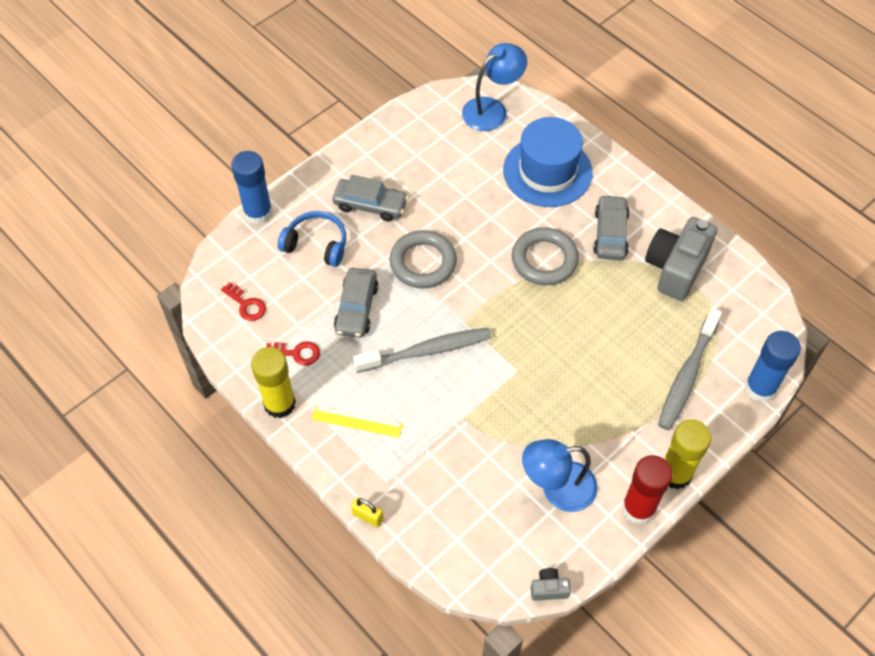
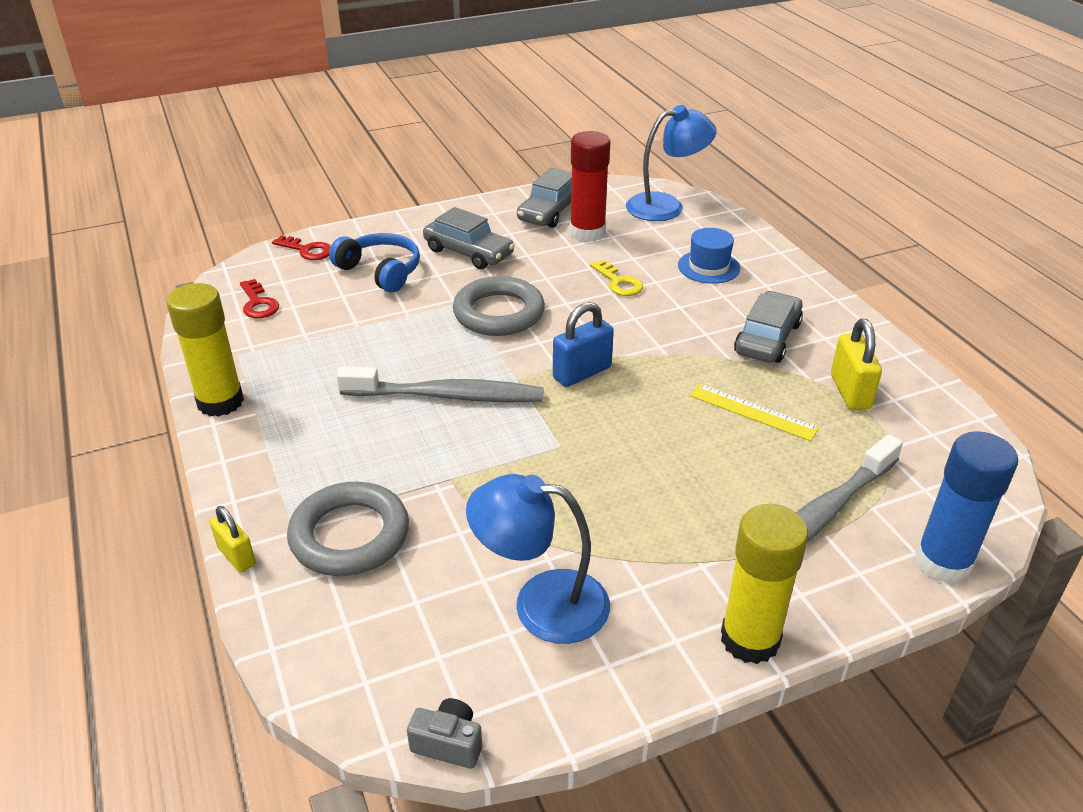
camera: 20 degrees right, 20 degrees down
(258, 213) = (335, 233): blue glue stick -> none
(297, 353) = (281, 359): red key -> red key (307, 250)
(356, 308) = (386, 335): grey car -> grey car (550, 211)
(357, 421) = (303, 444): yellow ruler -> yellow ruler (753, 412)
(491, 206) = (618, 282): none -> yellow key
(504, 303) = (582, 373): none -> blue padlock
(544, 260) = (661, 344): grey ring -> grey ring (350, 535)
(547, 171) = (708, 267): blue hat -> blue hat, size x0.51
(638, 508) = (664, 670): red glue stick -> red glue stick (587, 232)
(676, 268) = (850, 392): grey camera -> yellow padlock

